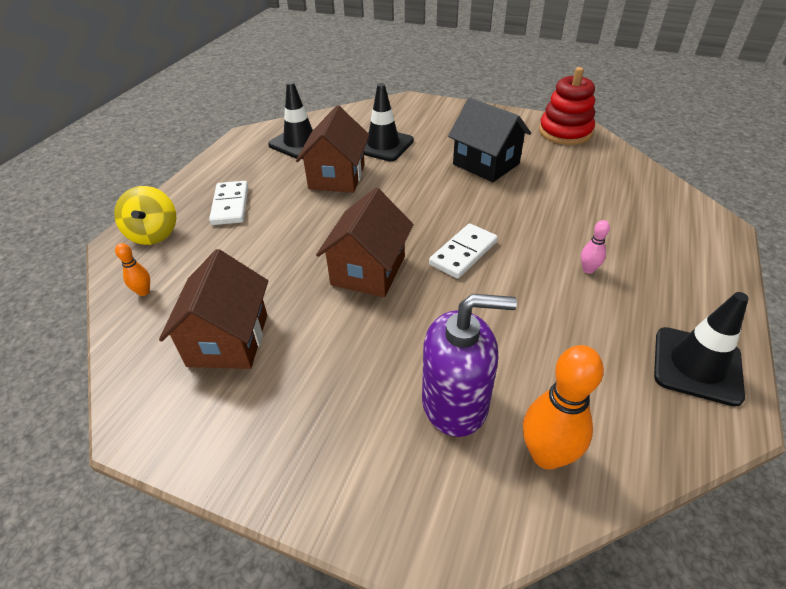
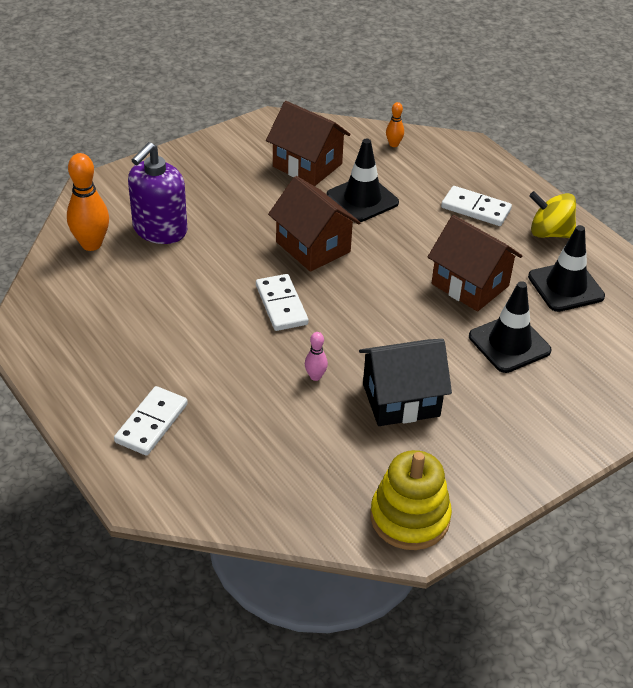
camera: 120 degrees right, 0 degrees up
(154, 234) = (466, 162): yellow spinning top -> yellow spinning top (550, 233)
(565, 132) = (409, 517): red stacking toy -> yellow stacking toy
(588, 270) = (189, 362): pink bowling pin -> pink bowling pin (315, 376)
(666, 255) = (151, 423): none -> white domino
(697, 365) = (59, 348): black traffic cone -> black traffic cone (362, 199)

